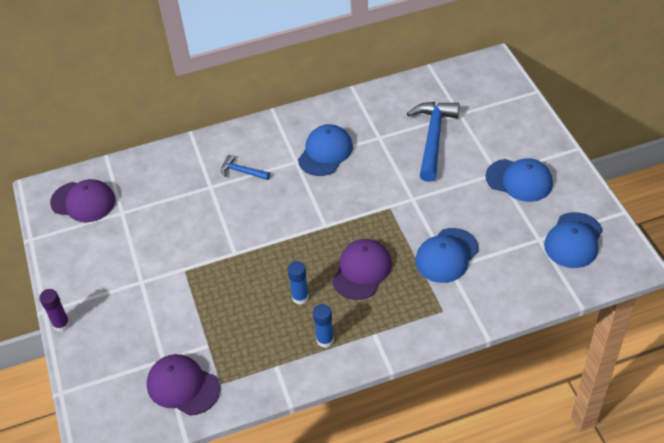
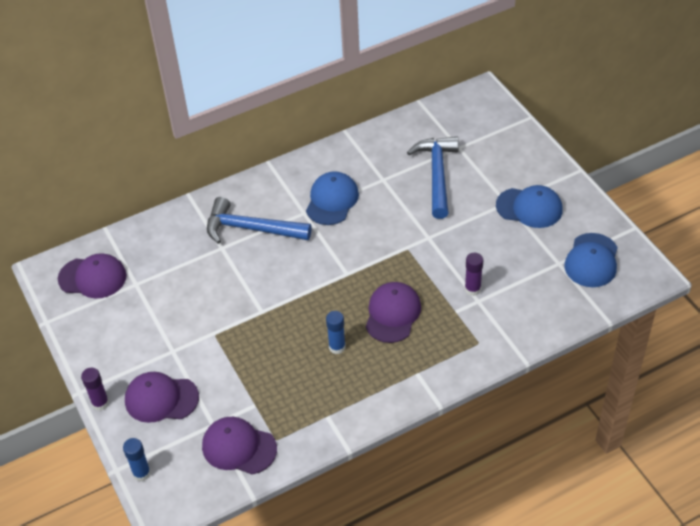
camera: 10 degrees left, 0 degrees up
(120, 328) = (161, 399): none -> purple cap
(242, 171) = (251, 229): blue hammer -> blue hammer, size x2.03
(325, 340) = (370, 385): blue glue stick -> blue glue stick (141, 473)
(446, 255) = (472, 289): blue cap -> purple glue stick

